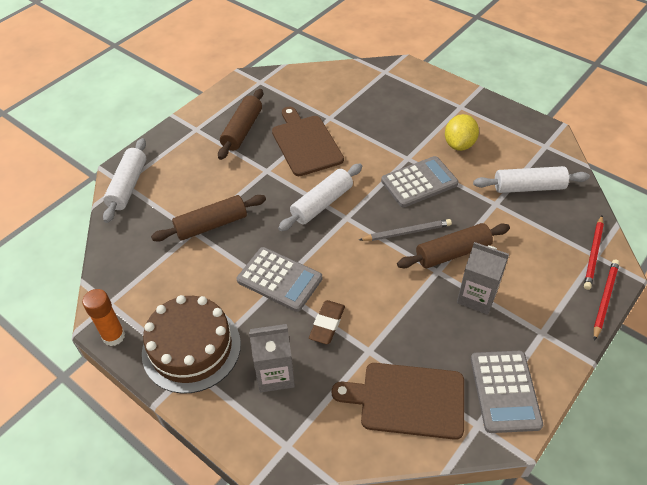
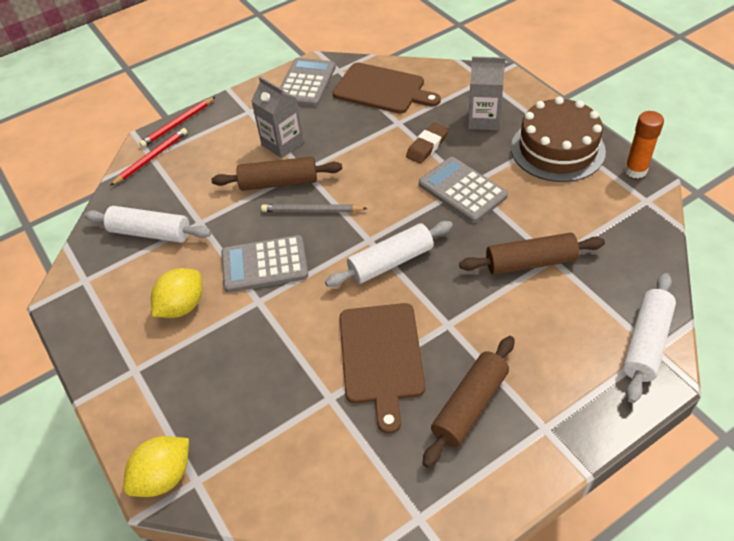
camera: 160 degrees left, 0 degrees up
(403, 69) = (164, 477): none -> yellow lemon

